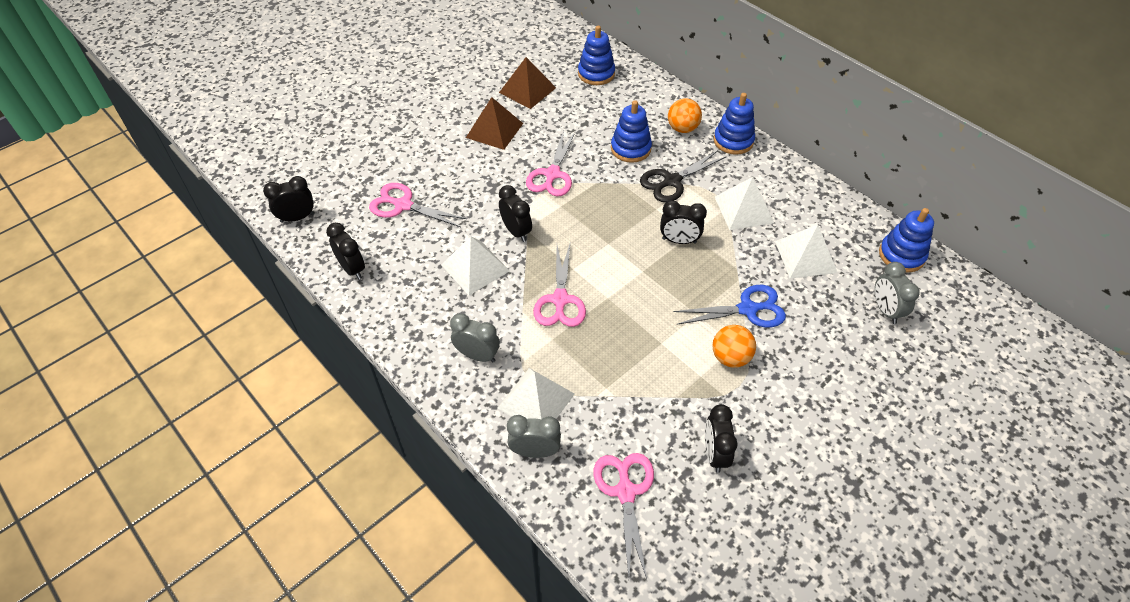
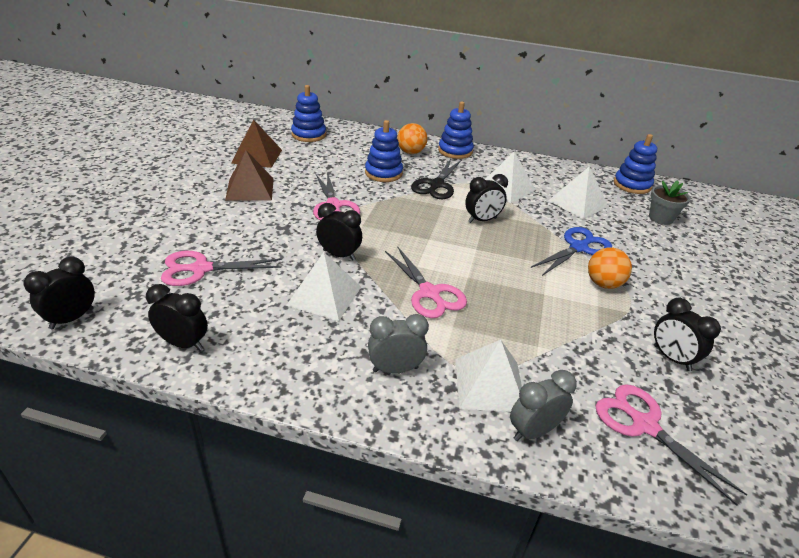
camera: 35 degrees left, 15 degrees down
(885, 310) = (661, 218): grey clock -> grey flower pot

